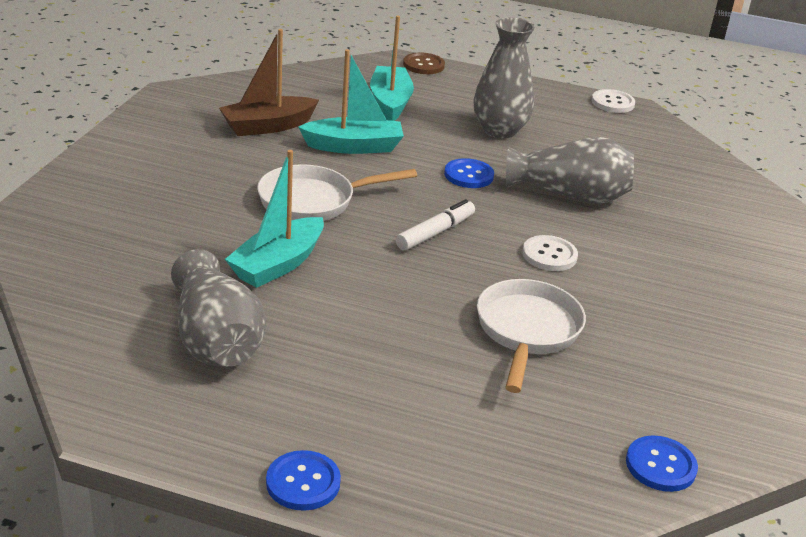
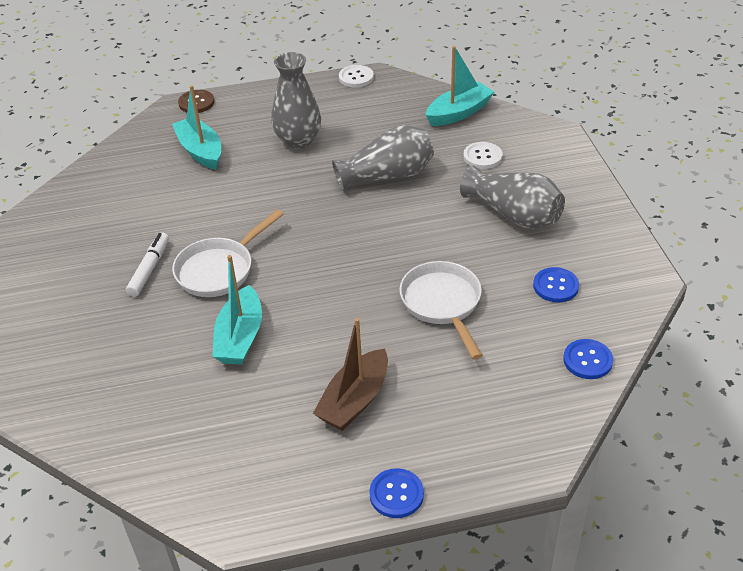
camera: 25 degrees left, 10 degrees up
(216, 339) = (250, 421): grey vase -> grey vase (514, 214)
(268, 126) = (128, 217): brown boat -> brown boat (354, 400)
(354, 147) = (207, 206): turquoise boat -> turquoise boat (459, 113)
(435, 232) = (324, 254): white marker -> white marker (149, 269)
(468, 175) = (308, 192): blue button -> blue button (555, 286)
(549, 255) = (411, 234): white button -> white button (482, 157)

